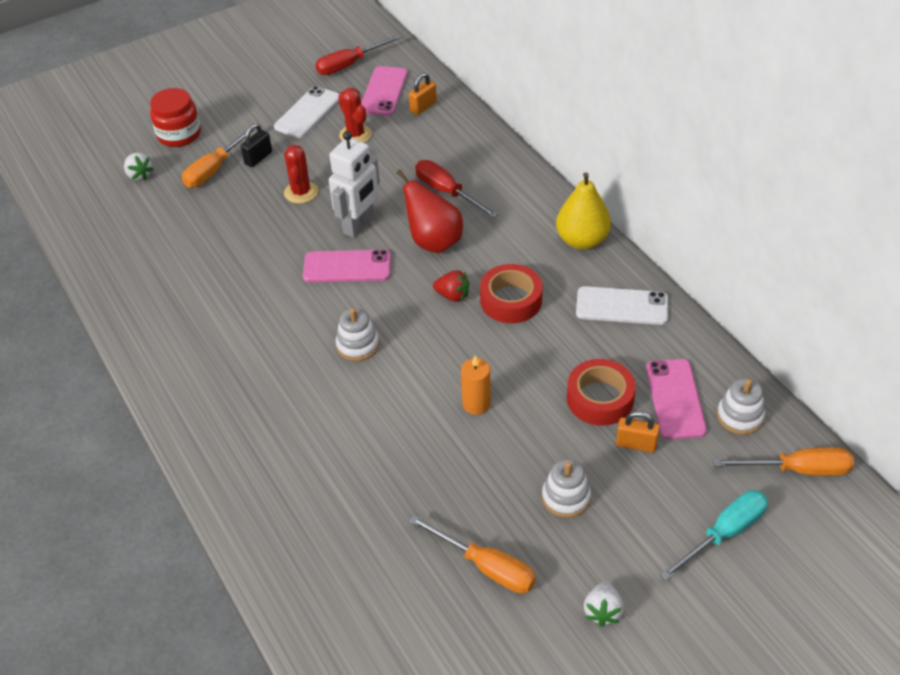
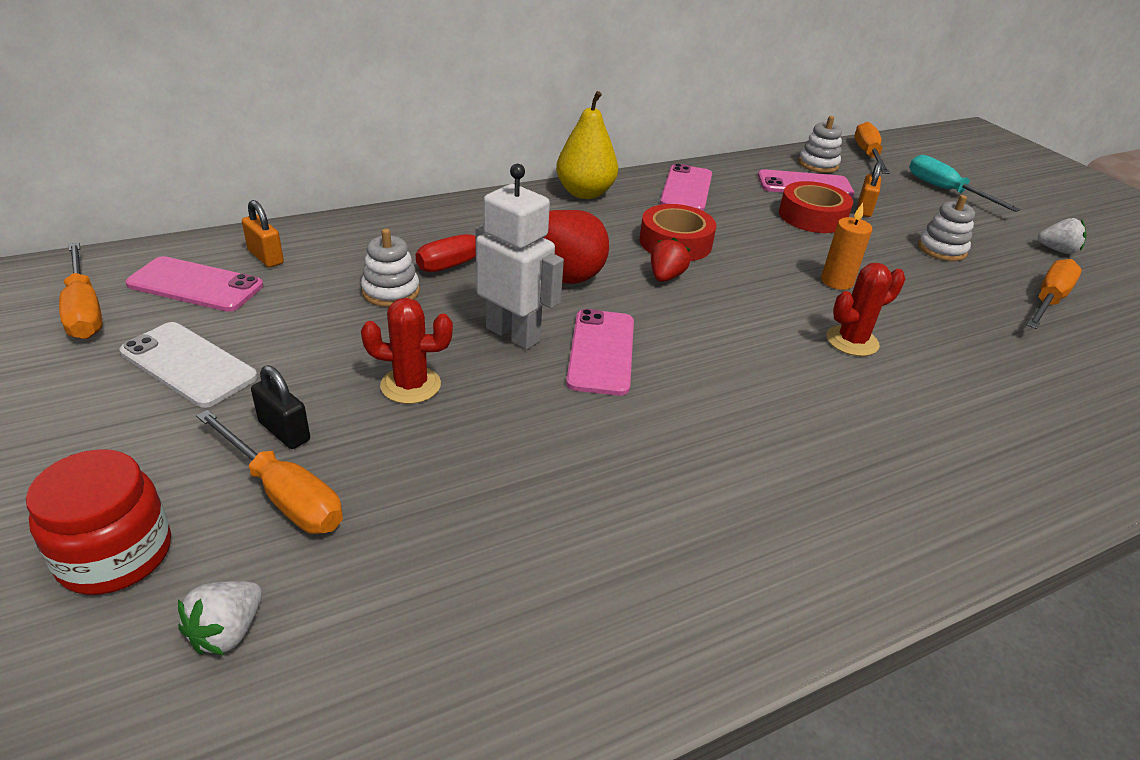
camera: 90 degrees left, 10 degrees down
(139, 175) = (227, 632): white strawberry -> white strawberry turned 150 degrees clockwise
(350, 64) = (84, 310): red screwdriver -> orange screwdriver
(355, 135) = (290, 320): red cactus -> red cactus (852, 341)
(357, 345) = (756, 355): white stacking toy -> white stacking toy (391, 292)
(622, 306) = (686, 189): white phone -> pink phone

